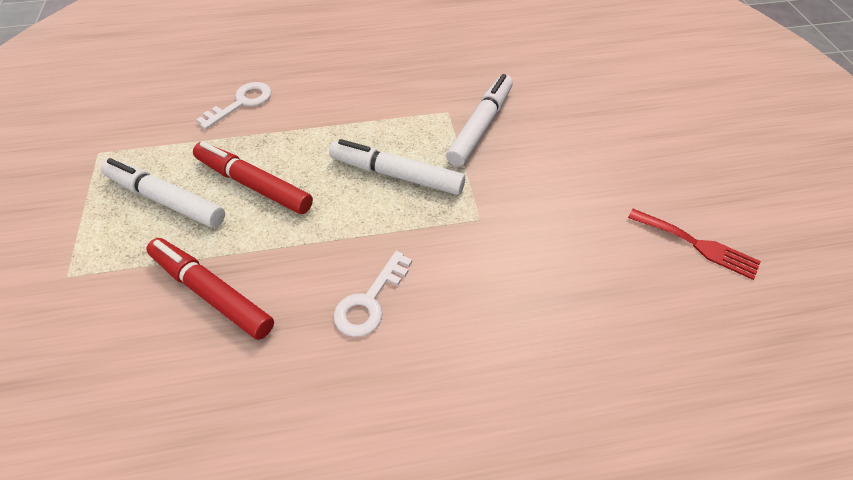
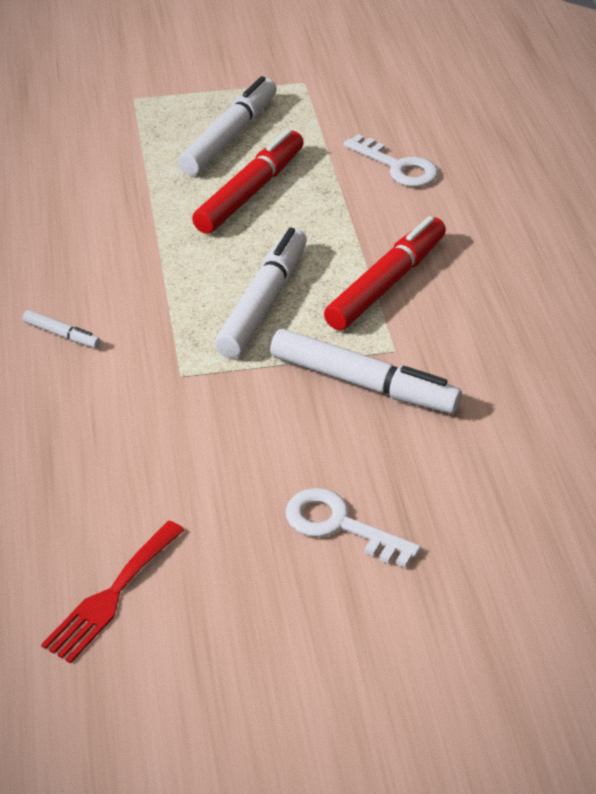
camera: 90 degrees right, 10 degrees down
(212, 293) = (99, 183): red marker -> red marker (386, 284)
(370, 301) = (70, 287): white key -> white key (339, 525)
(434, 301) = (61, 334): none -> white marker

